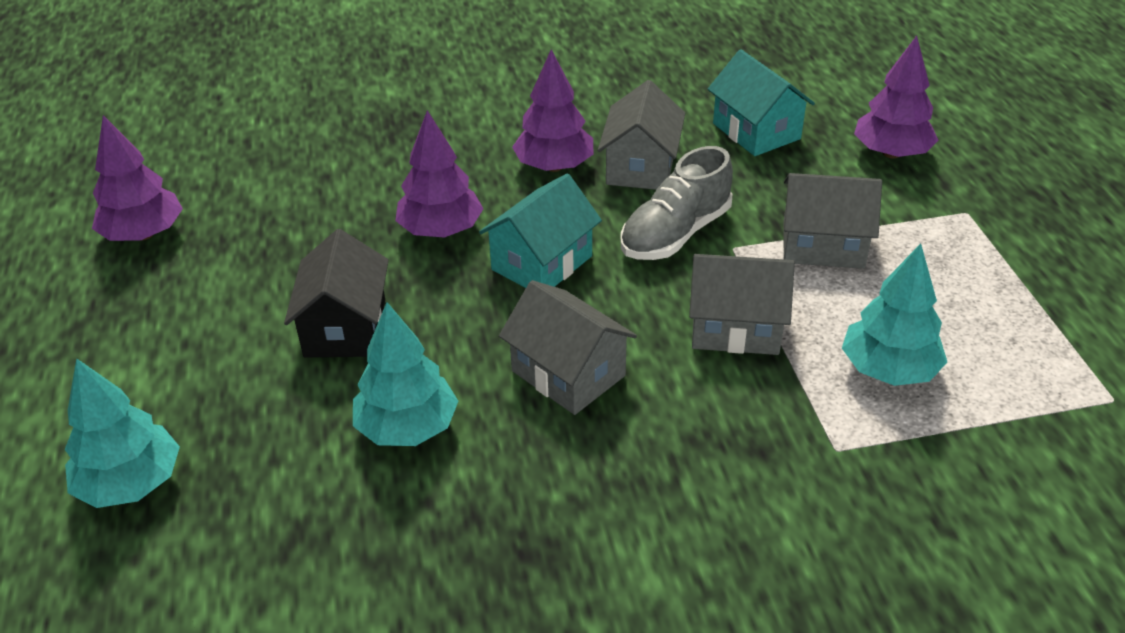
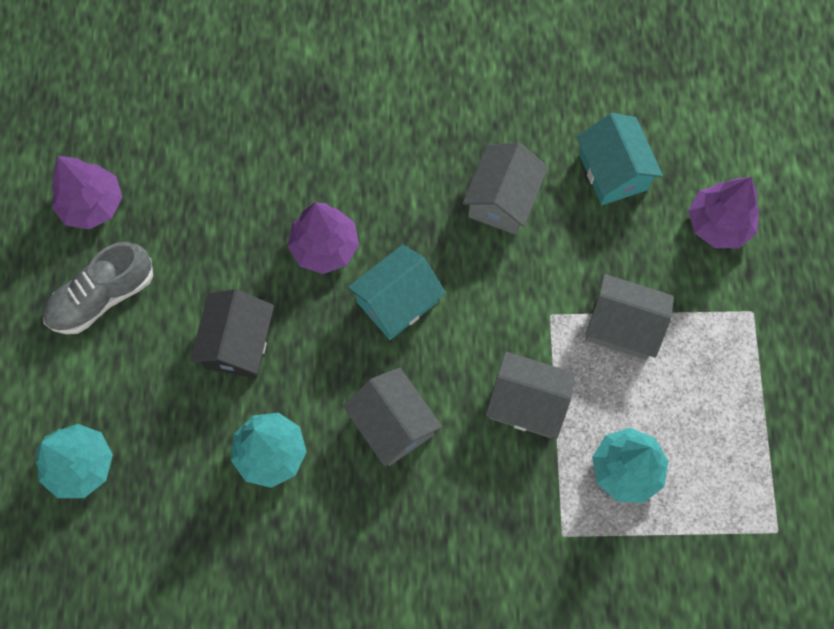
camera: 10 degrees right, 30 degrees up
(554, 166) = (430, 184): purple tree -> none
(675, 234) = (509, 289): grey shoe -> grey shoe (102, 297)

